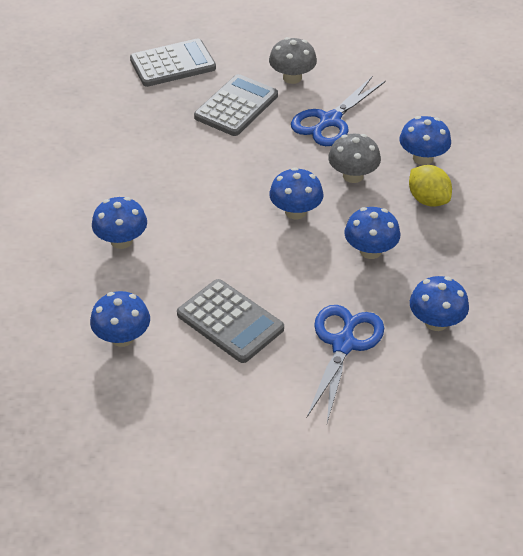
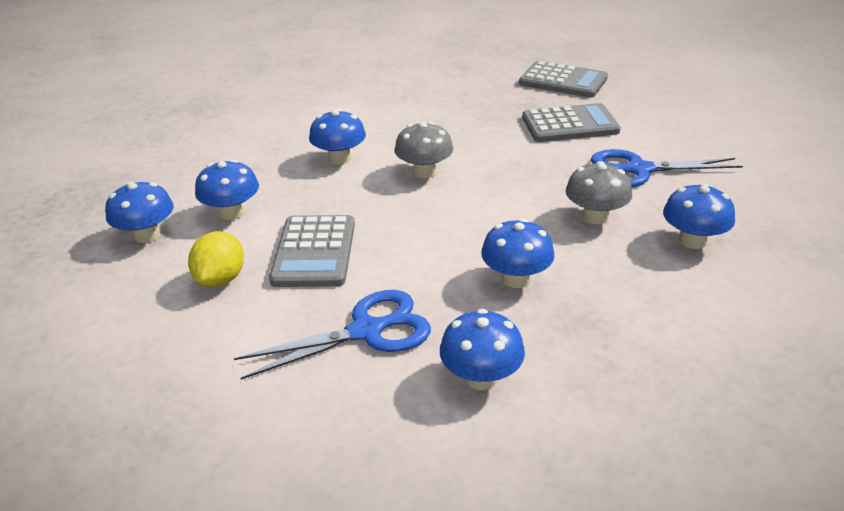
camera: 50 degrees right, 10 degrees down
(292, 77) = (652, 128): grey mushroom -> grey mushroom (424, 172)
(295, 212) = (498, 213): blue mushroom -> blue mushroom (147, 235)
(428, 200) = (643, 275): yellow lemon -> yellow lemon (221, 279)

